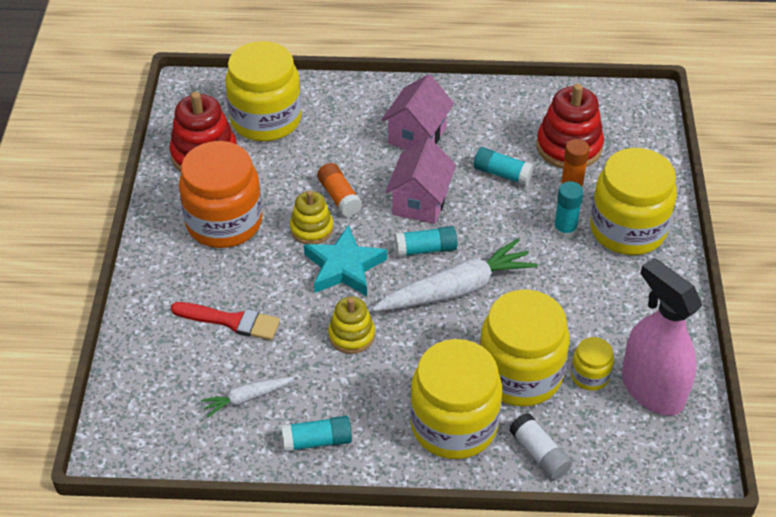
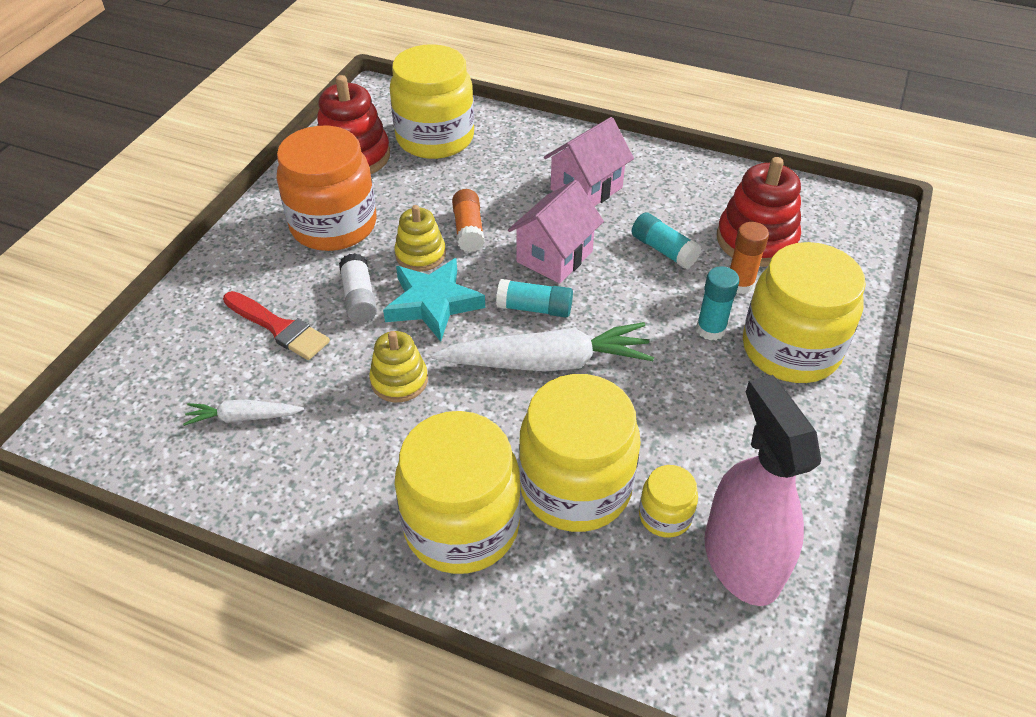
camera: 20 degrees right, 0 degrees up
(317, 441) = (290, 493): turquoise glue stick -> none
(539, 454) = (551, 599): white glue stick -> white glue stick (359, 298)

